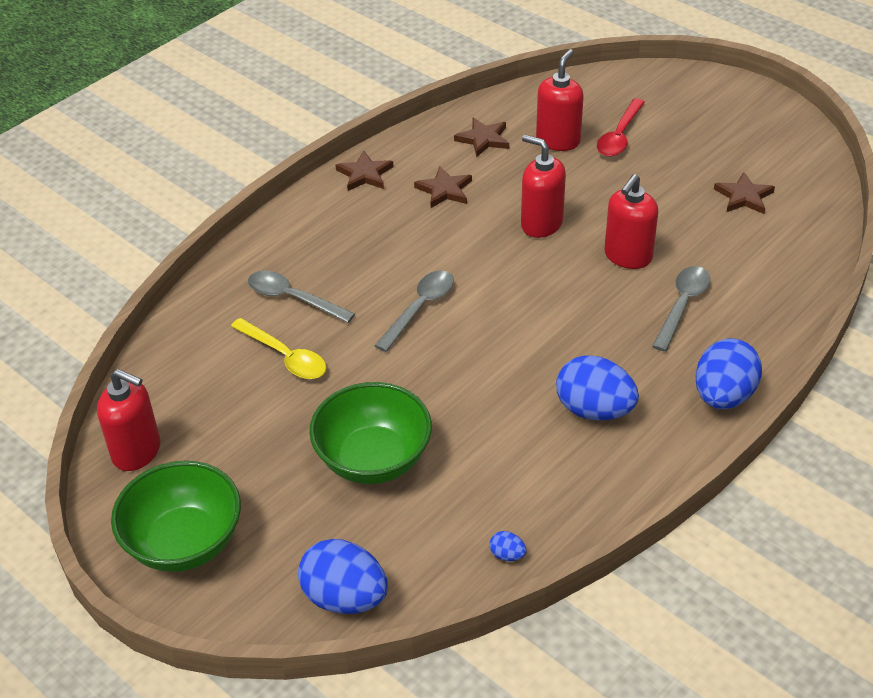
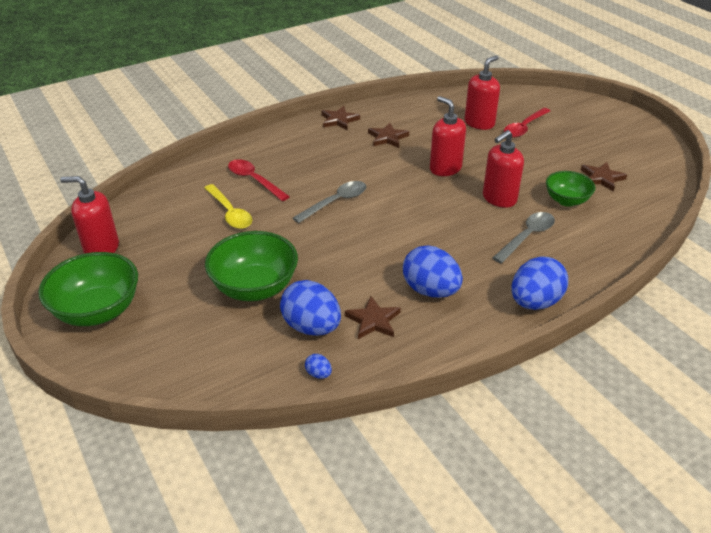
camera: 15 degrees right, 5 degrees down
(137, 451) = (101, 249): red soap dispenser -> red soap dispenser turned 150 degrees clockwise
(293, 298) = (254, 180): grey spoon -> red spoon
(345, 597) = (185, 374): blue egg -> blue egg (311, 327)
(483, 139) = (428, 114): brown star -> brown star (373, 320)
(712, 241) = (566, 200): none -> green bowl

